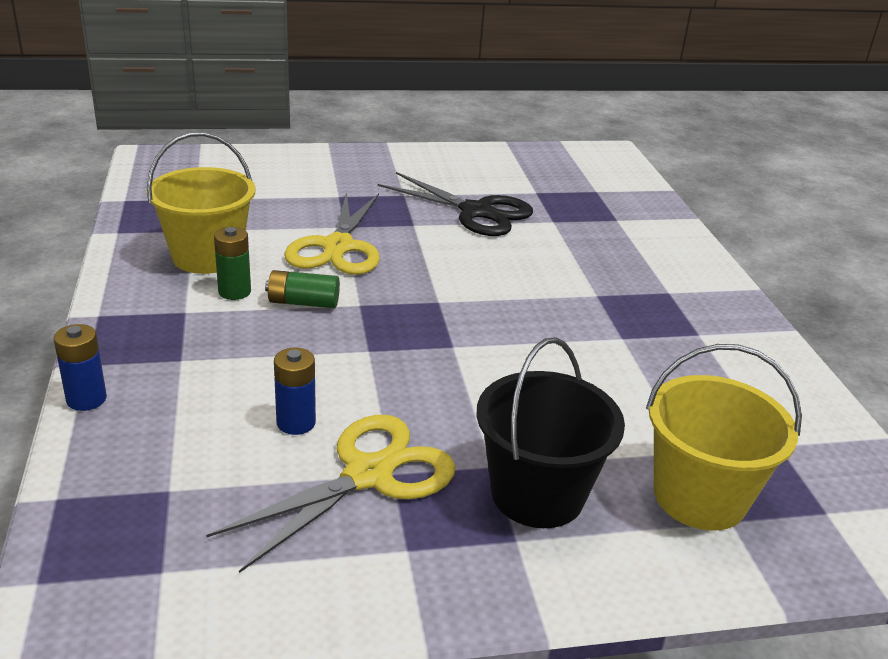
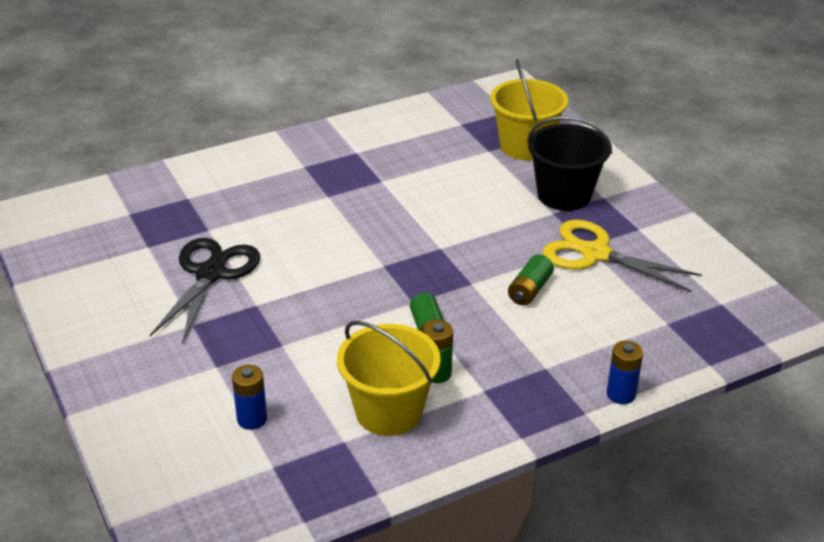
camera: 105 degrees left, 5 degrees up
(296, 423) = (572, 293): blue battery -> blue battery (252, 419)
(326, 390) = (529, 290): none -> green battery
(338, 247) = (325, 338): yellow scissors -> none

